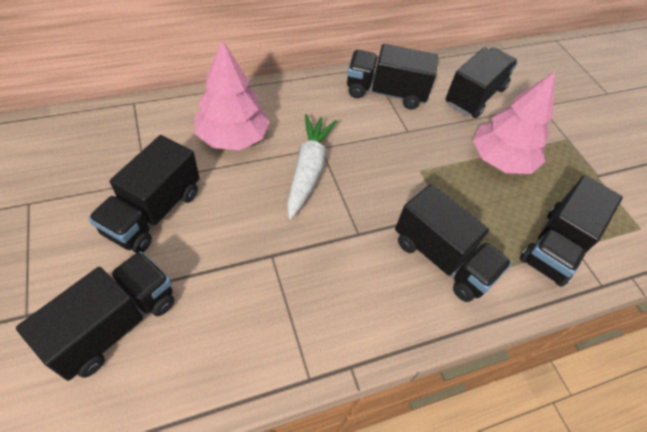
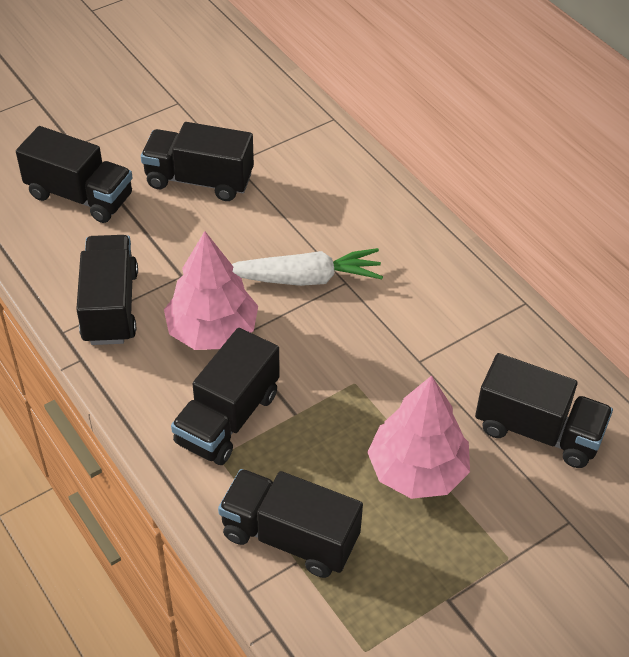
camera: 80 degrees right, 5 degrees down
(233, 137) = (323, 206): pink tree -> pink tree (212, 331)
(385, 93) = (481, 327): black truck -> black truck (110, 306)

